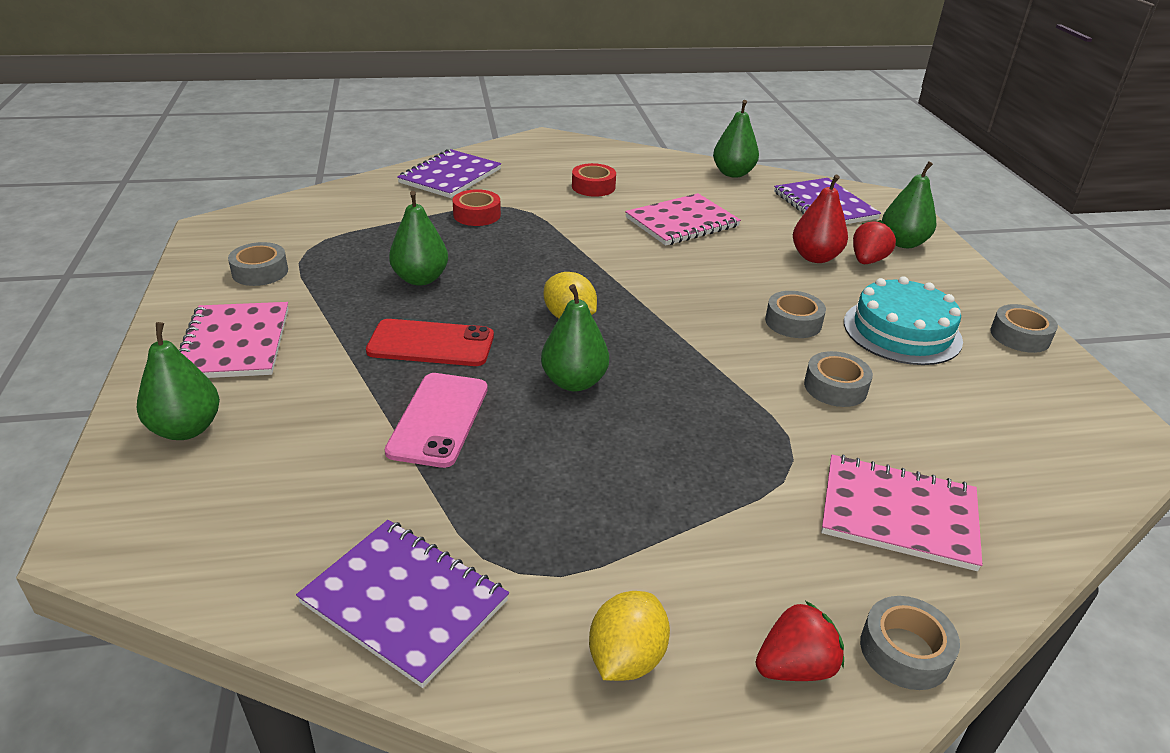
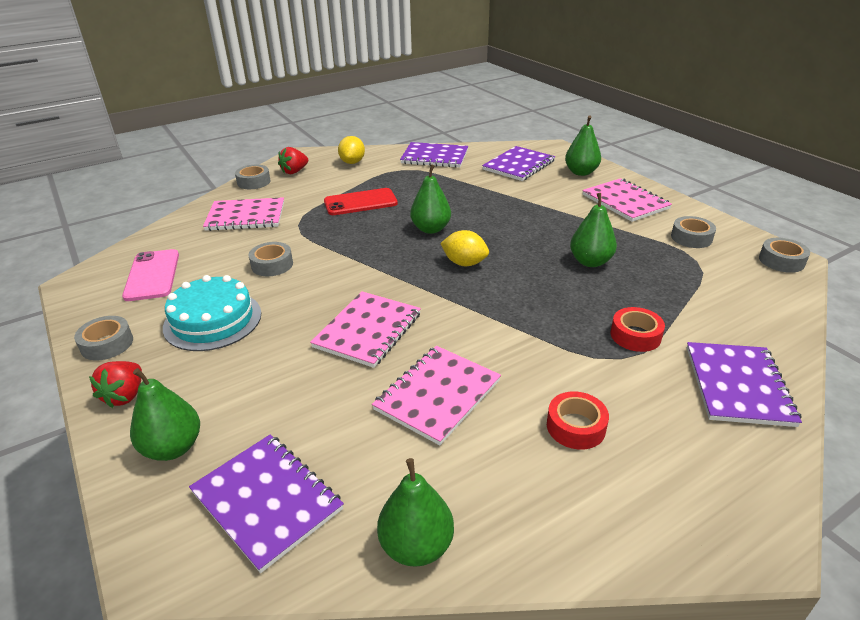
camera: 160 degrees right, 0 degrees up
(263, 493) = (519, 165): none -> purple notebook
(431, 344) = (528, 227): red phone -> red phone (360, 202)
(438, 419) = (482, 199): pink phone -> pink phone (152, 275)
(723, 278) = (368, 330): none -> pink notebook
(793, 322) = (302, 304): grey tape -> grey tape (781, 261)
(815, 257) = (283, 386): red pear -> none
(867, 261) = (225, 399): red strawberry -> red strawberry (125, 396)

